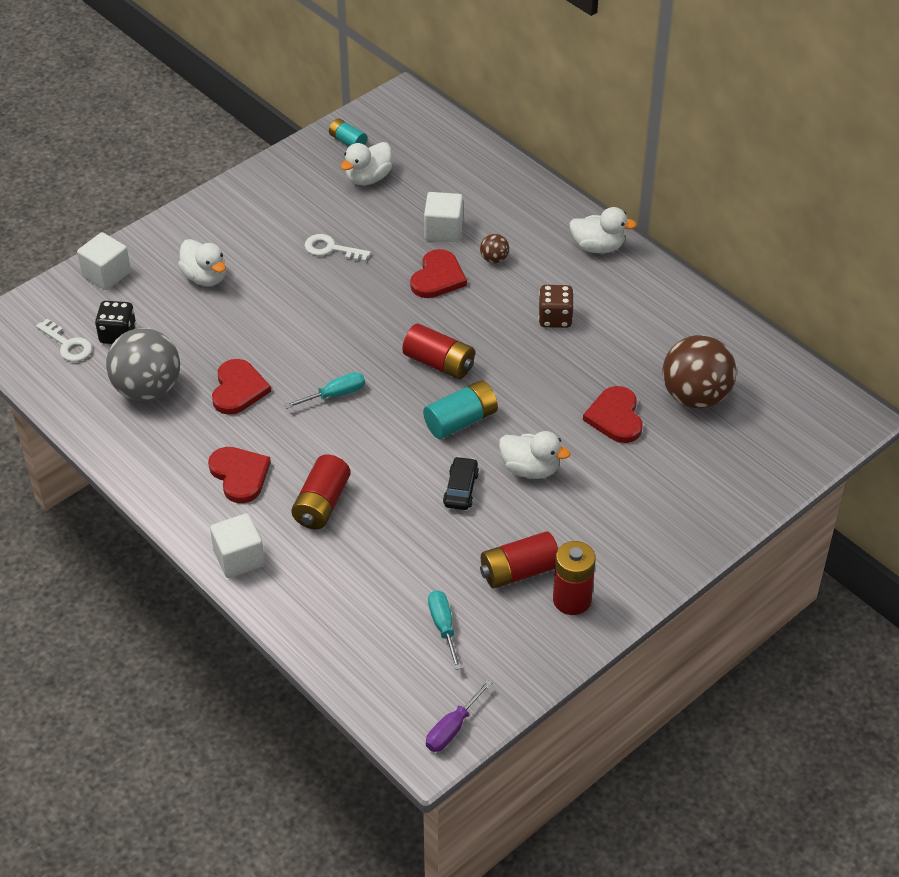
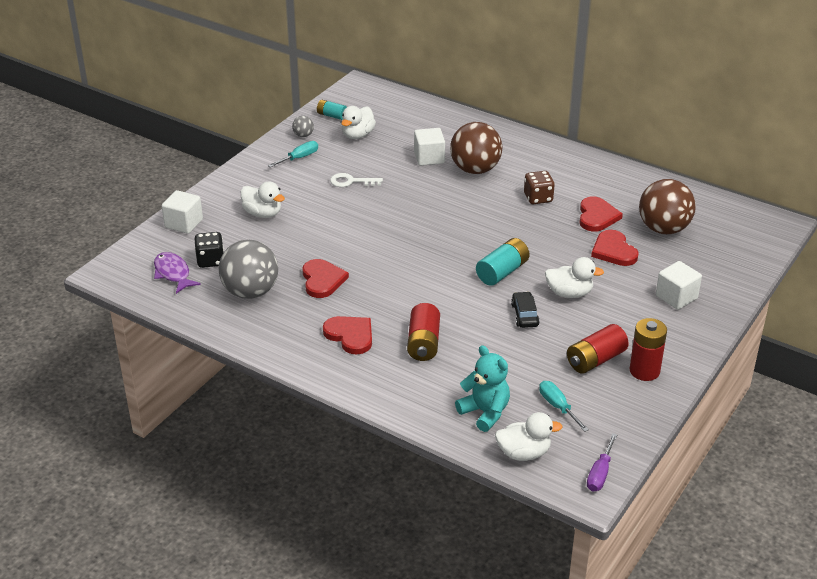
camera: 15 degrees left, 10 degrees down
(68, 345) = (173, 273): white key -> purple fish
(239, 558) = (376, 391): white cube -> white cube (676, 297)
(300, 166) = (303, 135): none -> grey ball
(335, 395) = (399, 271): turquoise screwdriver -> turquoise screwdriver (299, 158)
(353, 615) = (485, 412): none -> turquoise teddy bear
(438, 277) = (439, 187): red heart -> red heart (597, 216)
(439, 363) = (467, 239): red battery -> none
(494, 259) = (475, 169): brown ball -> brown ball, size x2.31
(598, 247) = (546, 151): white duck -> white duck (523, 453)

